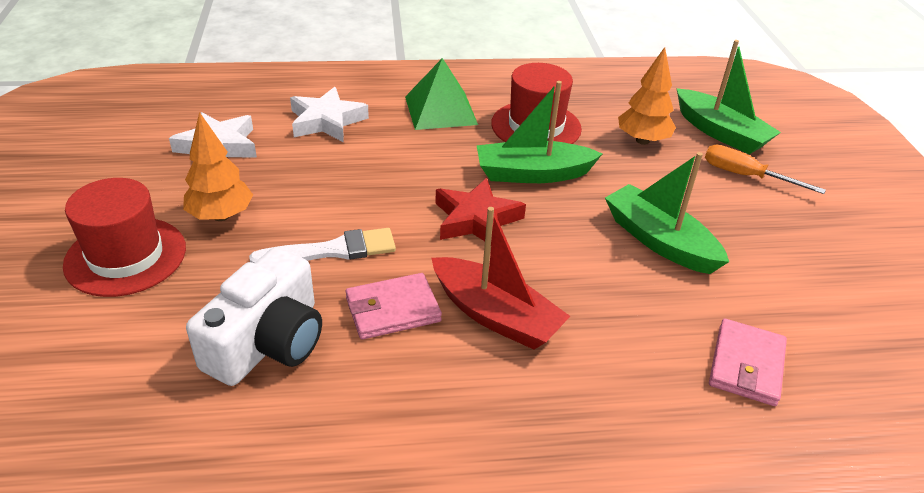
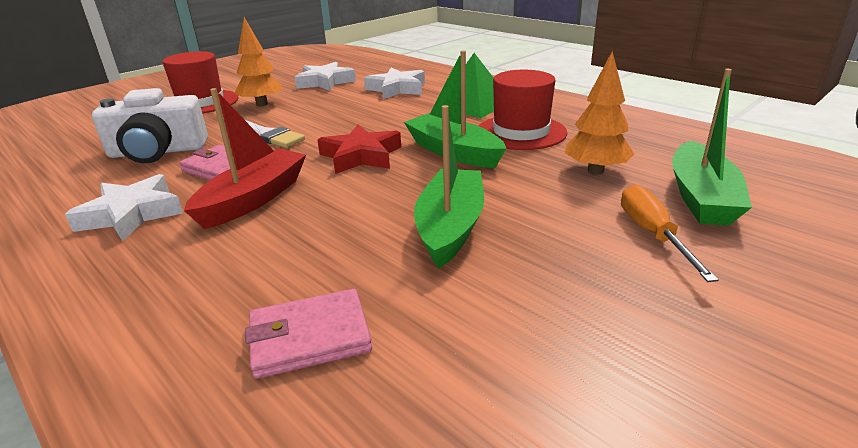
camera: 55 degrees right, 10 degrees down
(436, 406) = (131, 214): none -> white star
(495, 315) = (253, 199): red boat -> red boat turned 150 degrees counterclockwise

